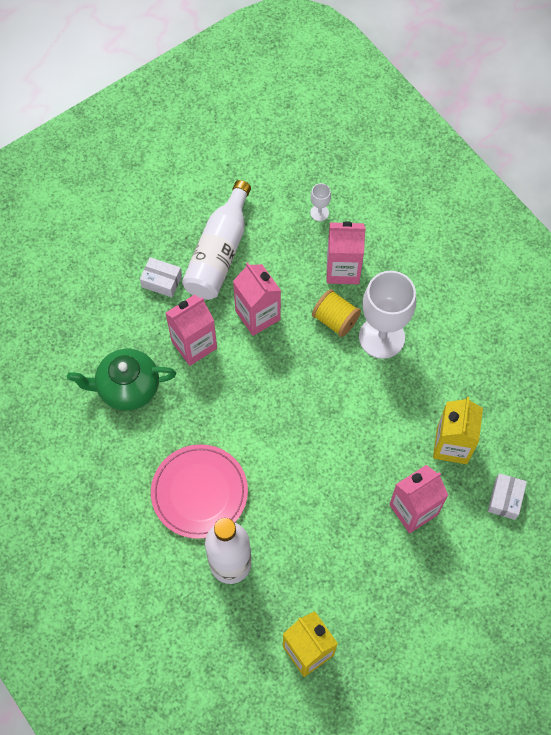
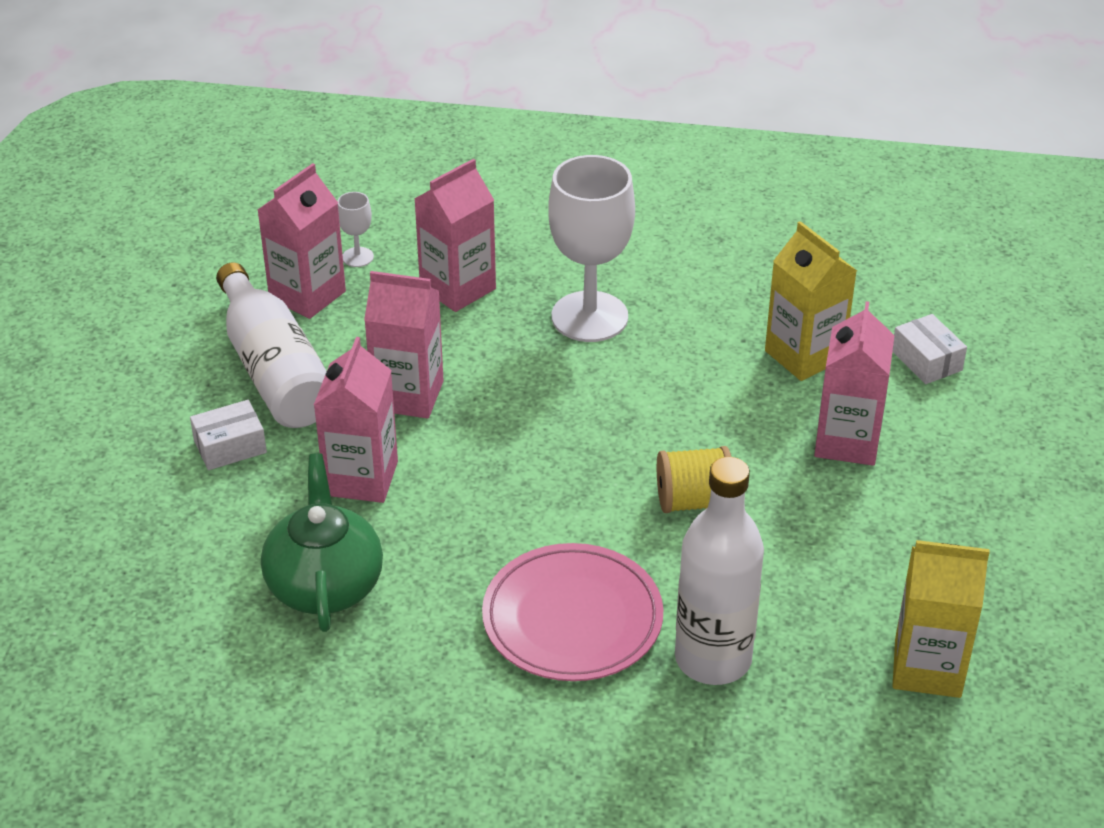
camera: 45 degrees left, 25 degrees down
(127, 387) = (325, 584): green teapot -> green teapot turned 135 degrees clockwise
(275, 218) = (307, 295): none -> pink carton
(335, 320) = (512, 337): yellow spool -> yellow spool (693, 501)

